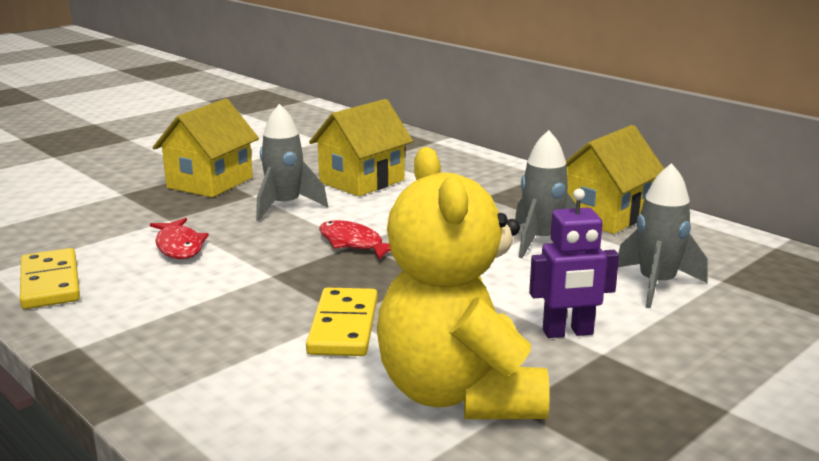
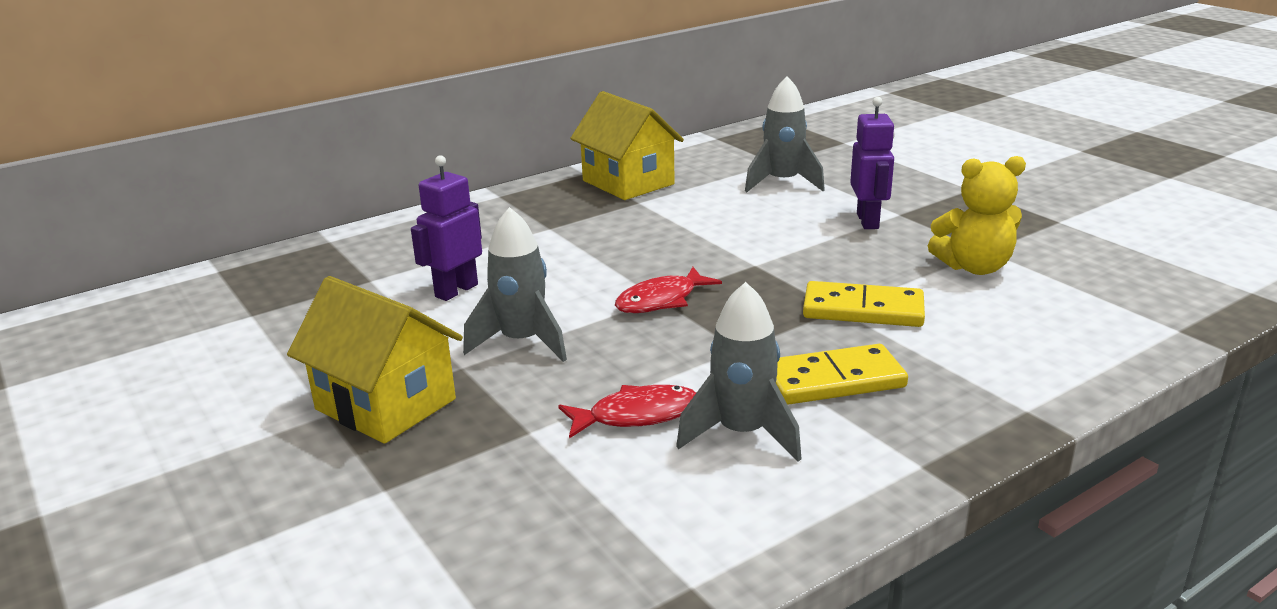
camera: 80 degrees left, 5 degrees up
(50, 283) = (742, 514): yellow domino -> yellow domino (833, 380)
(362, 181) = (456, 290): yellow house -> purple robot
(459, 394) = (974, 267): yellow teddy bear -> yellow teddy bear, size x0.60
(541, 241) = (681, 213): grey rocket -> grey rocket (742, 433)

